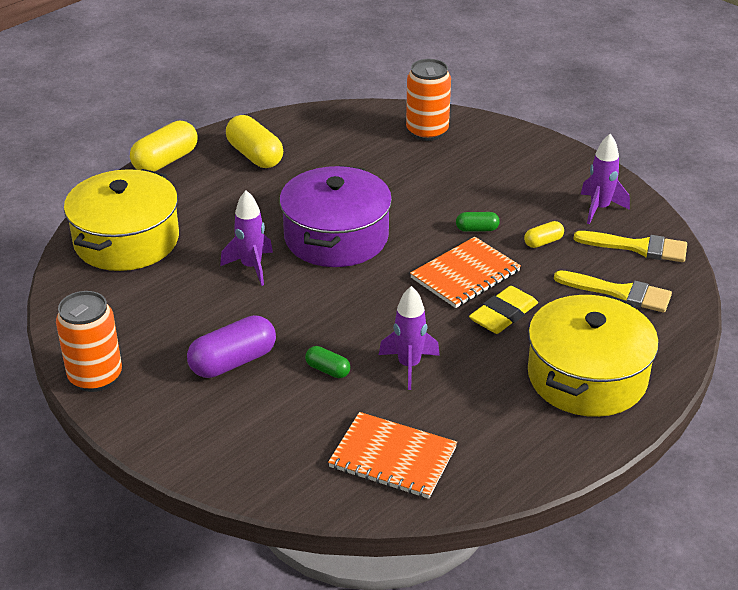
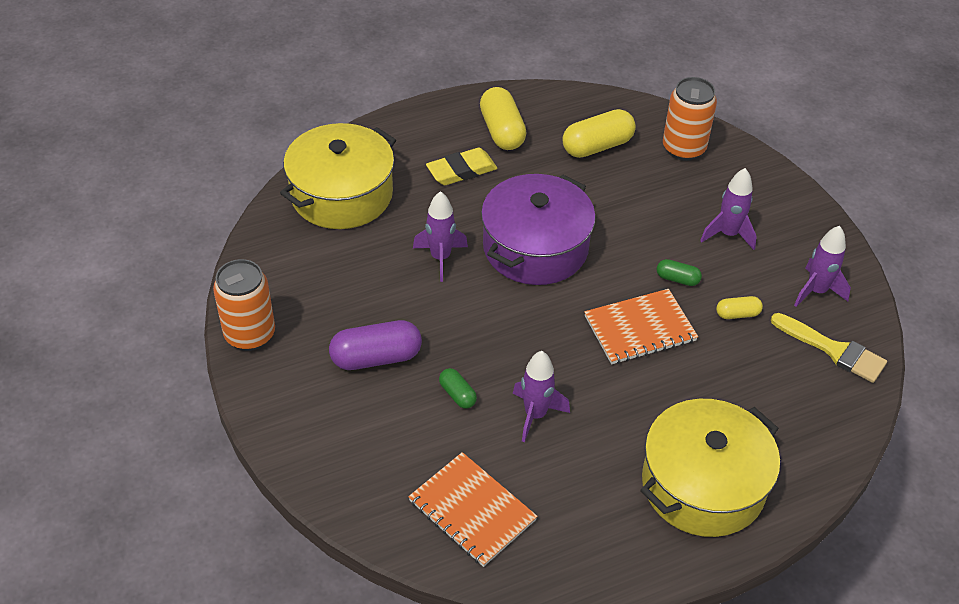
camera: 20 degrees right, 10 degrees up
(165, 161) = (416, 114): yellow capsule -> yellow capsule (597, 146)
(501, 185) = (728, 234): none -> purple rocket
(503, 314) = (655, 386): yellow eraser -> yellow eraser (461, 170)
(620, 293) = (786, 398): yellow brush -> none

